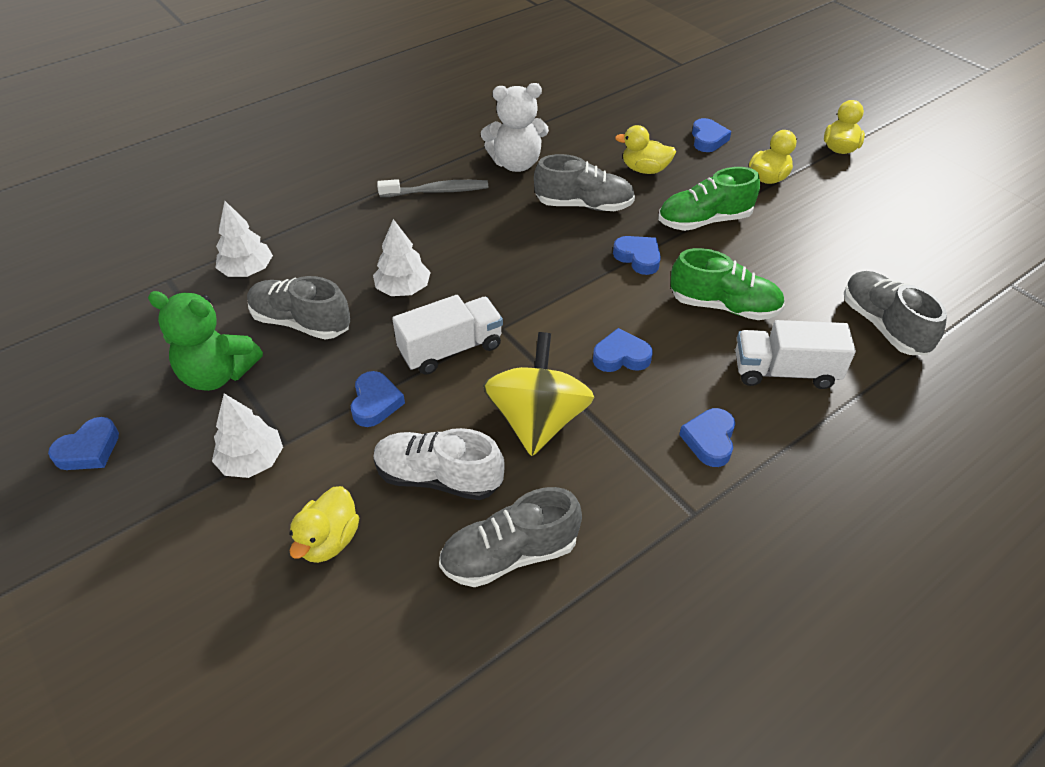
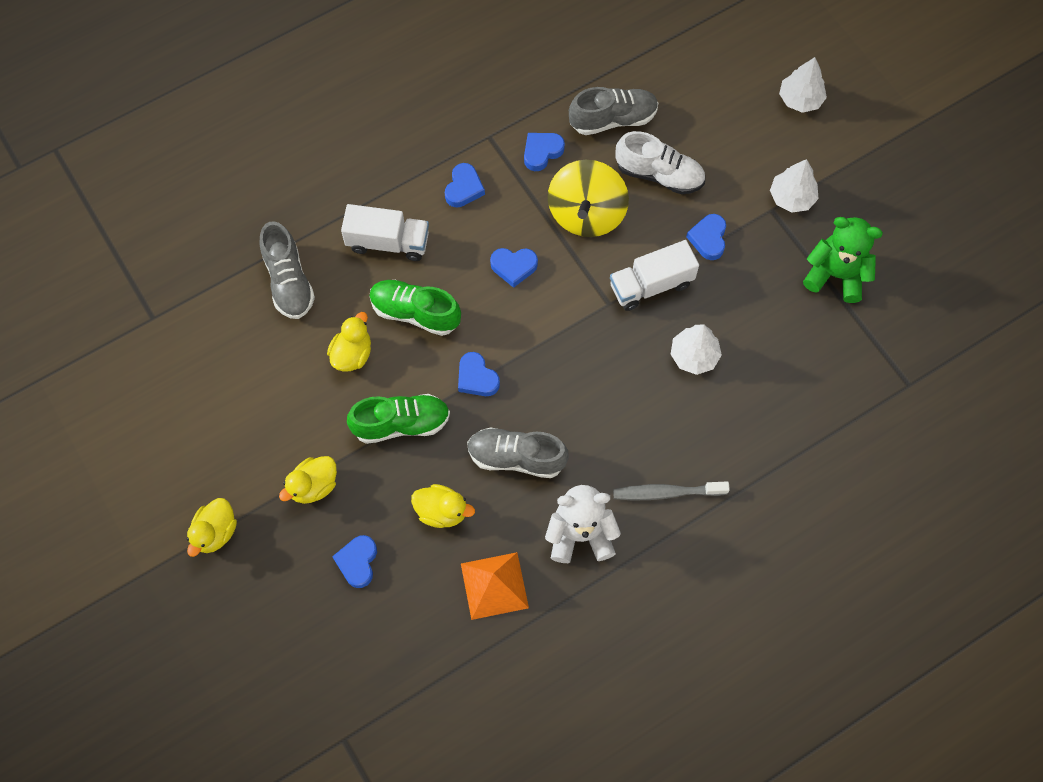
camera: 175 degrees left, 20 degrees up
(89, 450) = (911, 215): blue heart -> blue heart (542, 152)
(247, 270) = (839, 390): white tree -> white tree (800, 99)
(301, 322) = (779, 323): grey shoe -> none
(329, 540) = (729, 137): yellow duck -> yellow duck (352, 354)
(586, 134) = (494, 585): none -> orange pyramid

